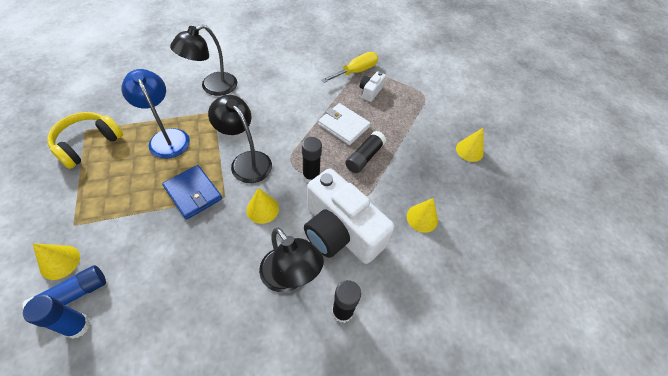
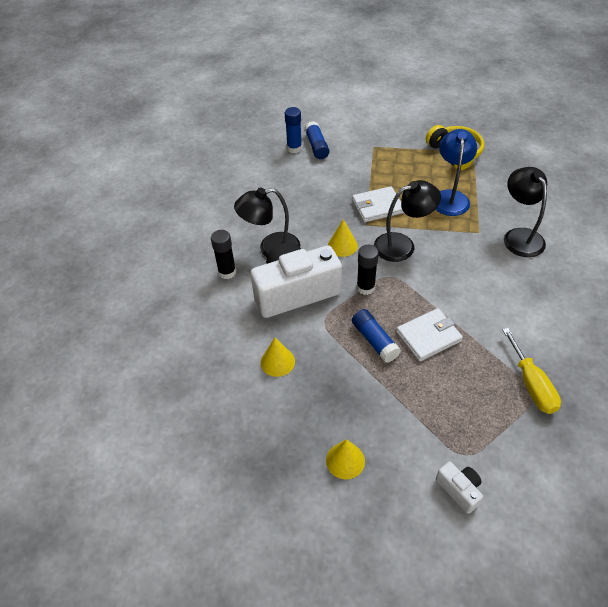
camera: 120 degrees right, 5 degrees down
(60, 262) = (344, 141): yellow cone -> none
(167, 137) = (450, 197): blue lamp -> blue lamp turned 75 degrees counterclockwise
(193, 193) = (377, 206): blue wallet -> white wallet
(364, 157) = (374, 340): black glue stick -> blue glue stick
(370, 91) = (485, 387): white camera -> white camera (459, 490)

